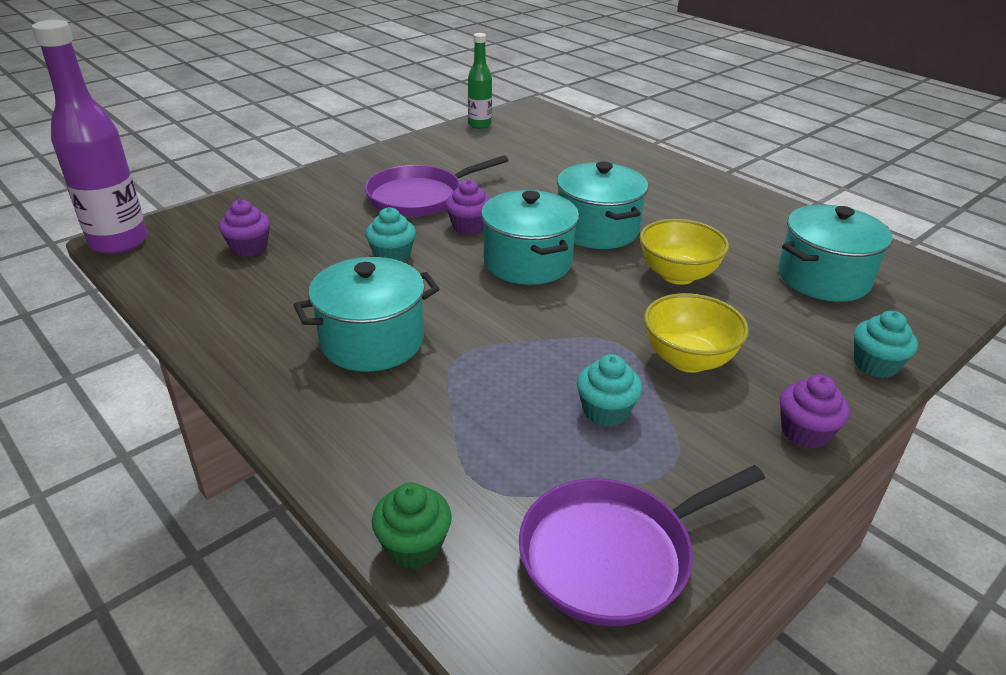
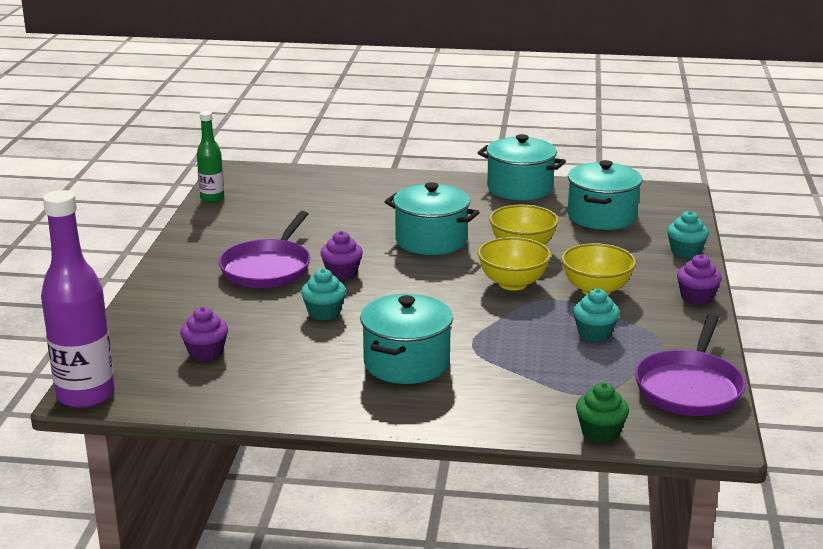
camera: 40 degrees left, 10 degrees down
(527, 262) = (421, 278): turquoise pot -> turquoise pot (520, 188)
(607, 308) = (513, 283): none -> yellow bowl

